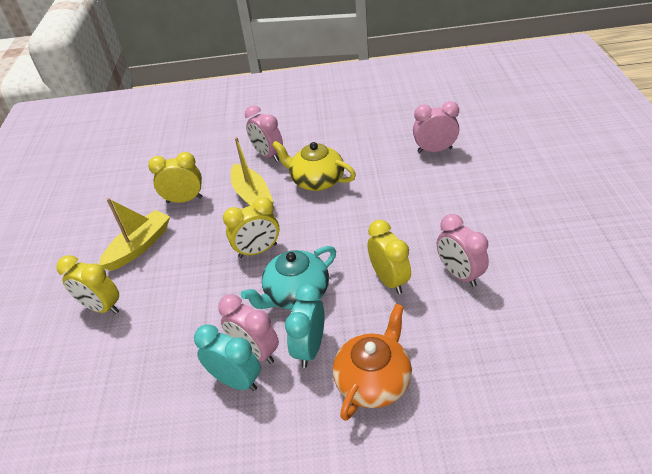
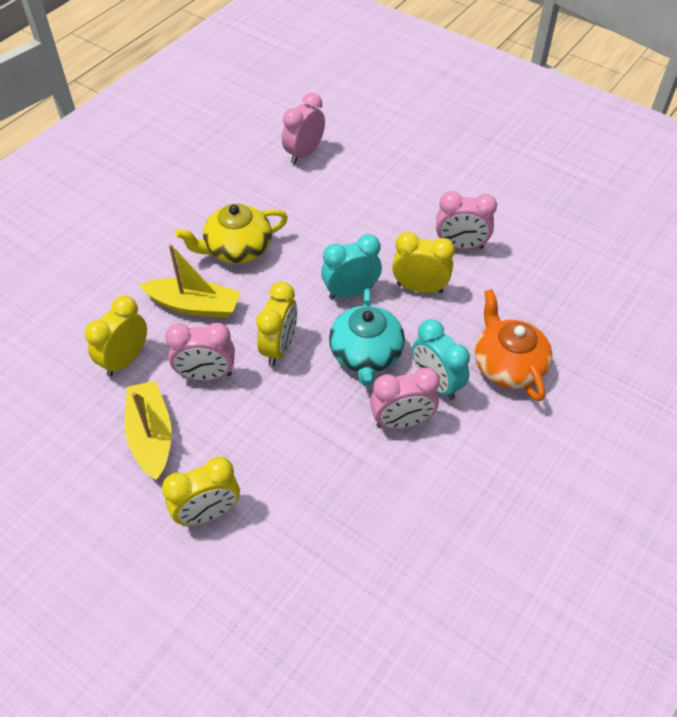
camera: 55 degrees left, 10 degrees up
(236, 381) = (419, 453): turquoise clock -> turquoise clock (351, 292)
(268, 155) = (147, 256): pink clock -> pink clock (206, 375)

